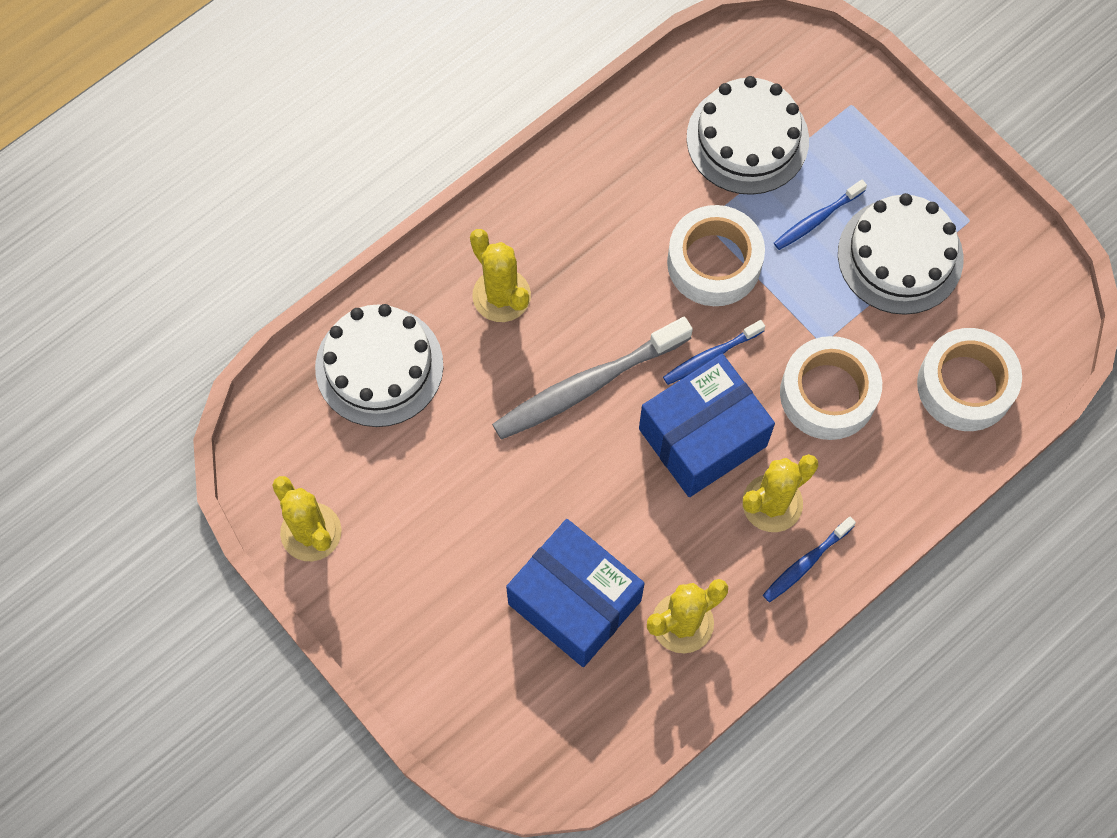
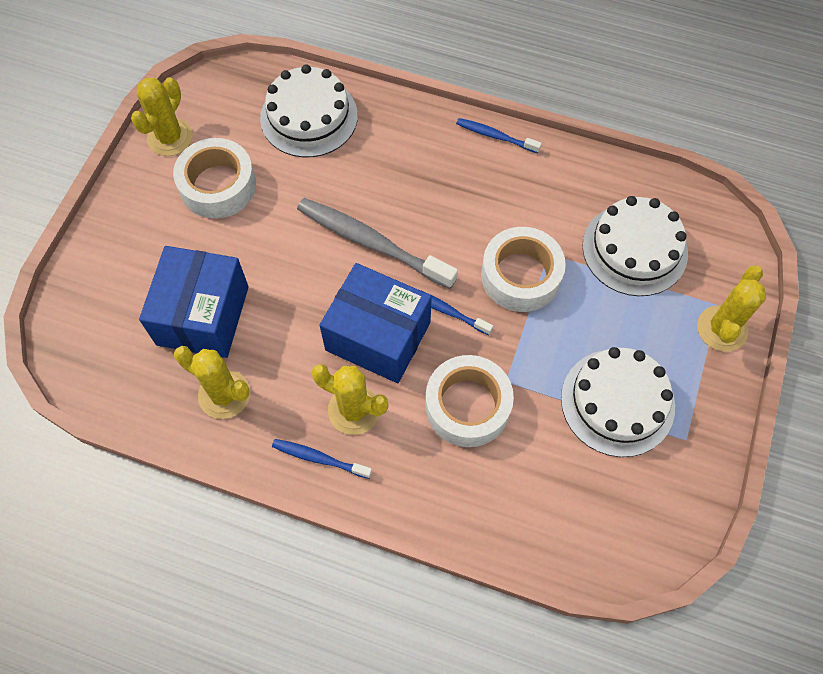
camera: 60 degrees right, 5 degrees down
(501, 296) = (405, 159): yellow cactus -> yellow cactus (721, 329)
(817, 219) = (605, 328): blue toothbrush -> blue toothbrush (495, 136)
(965, 385) = (541, 506): white tape -> white tape (218, 186)

